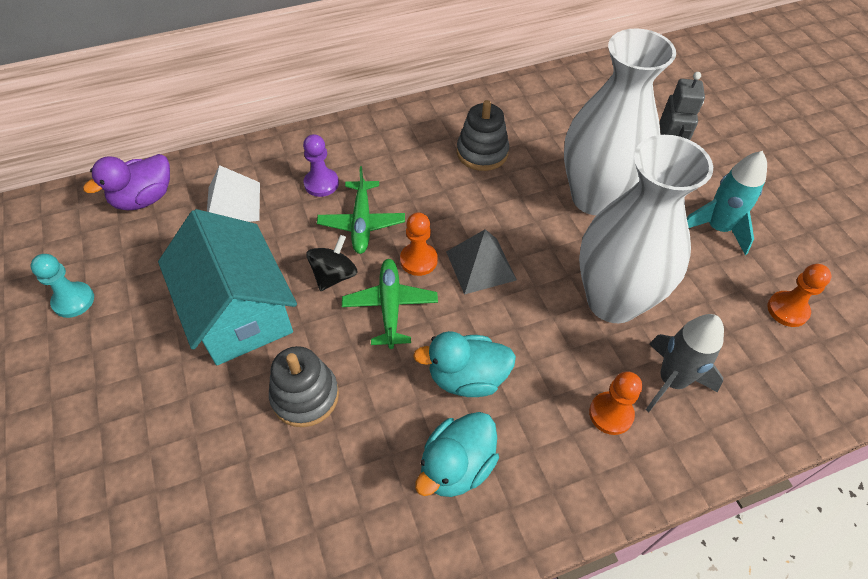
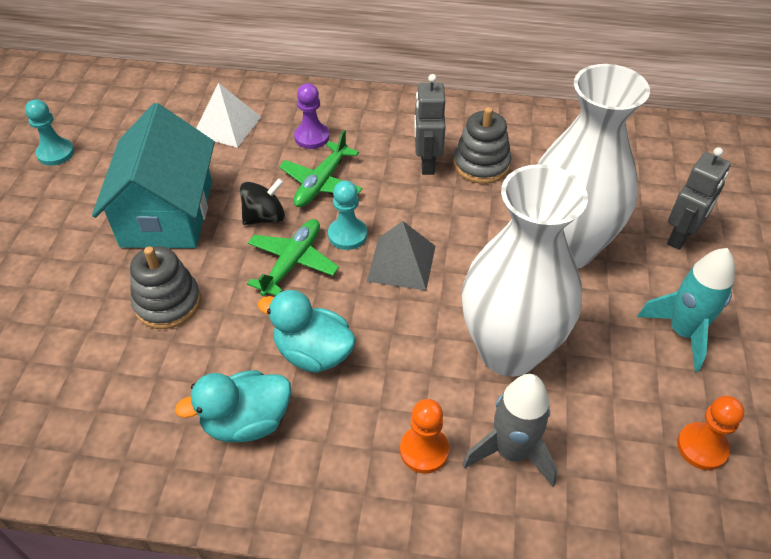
camera: 30 degrees right, 5 degrees down
(144, 199) = (162, 96): purple duck -> none
(418, 260) = (347, 235): orange pawn -> turquoise pawn
(437, 169) = (426, 163): none -> grey robot

